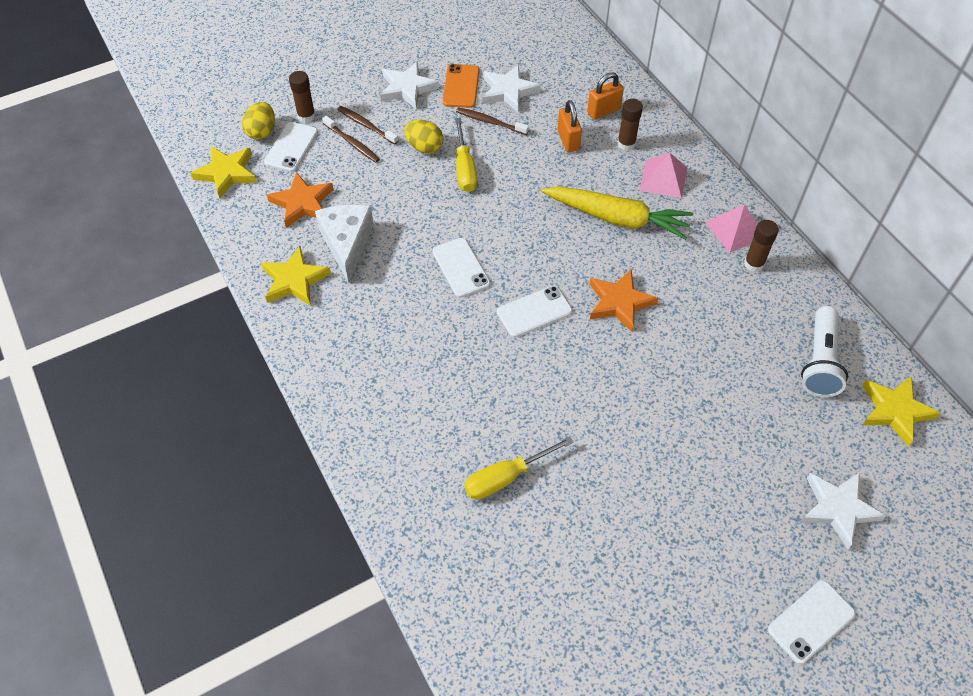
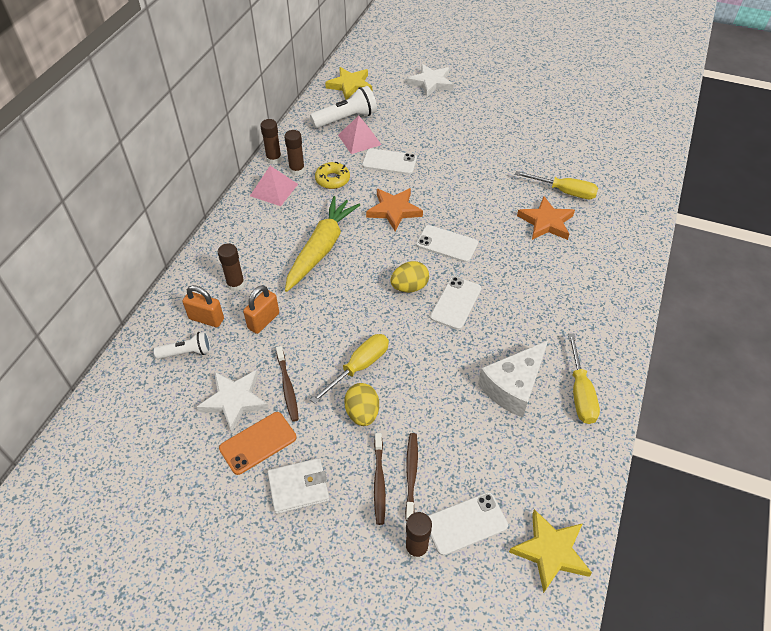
camera: 130 degrees left, 5 degrees down
(262, 132) = (475, 571): yellow egg -> yellow egg (409, 287)
(295, 280) = (580, 393): yellow star -> yellow screwdriver
(302, 203) = (512, 454): orange star -> orange star (546, 222)
(407, 88) = (298, 487): white star -> white wallet
(579, 87) = (187, 352): none -> white flashlight
(617, 218) = (321, 248): yellow carrot -> yellow carrot turned 45 degrees clockwise
(663, 179) = (256, 245): pink pyramid -> pink pyramid (359, 139)
(712, 283) = (332, 179): none -> yellow donut
(789, 256) = (274, 159): none -> brown glue stick
(811, 621) = (497, 71): white phone -> white phone (389, 162)

